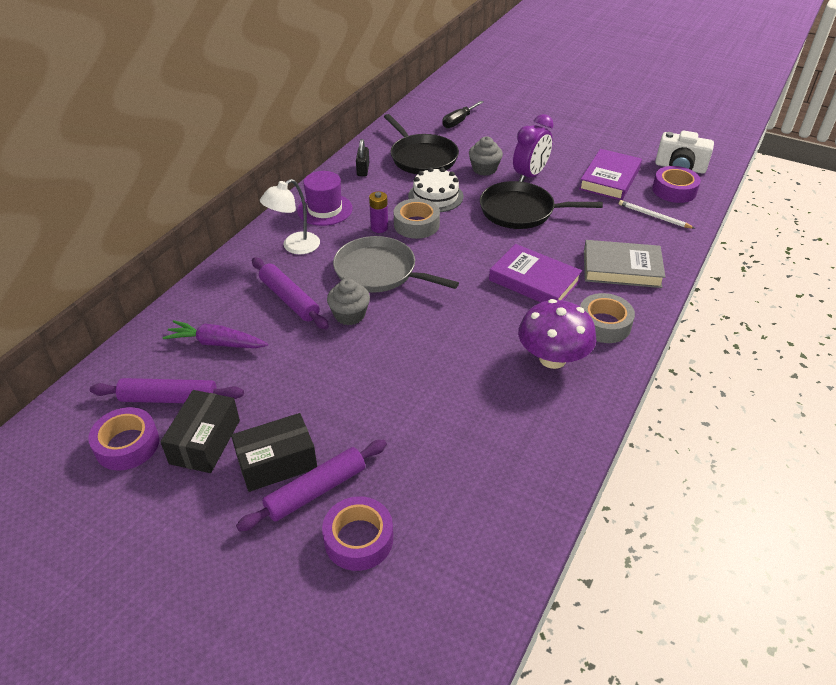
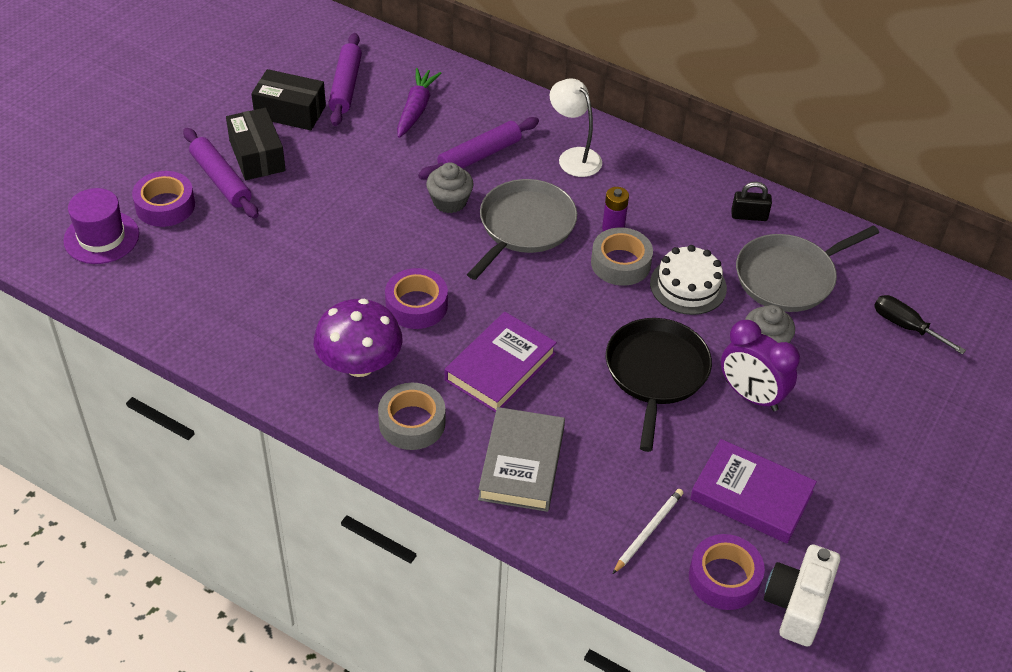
camera: 90 degrees right, 5 degrees up
(127, 445) = (296, 68): purple tape -> purple tape (416, 305)
(325, 209) = (651, 180): purple hat -> purple hat (101, 237)
(422, 157) = (789, 277): black pan -> grey pan

